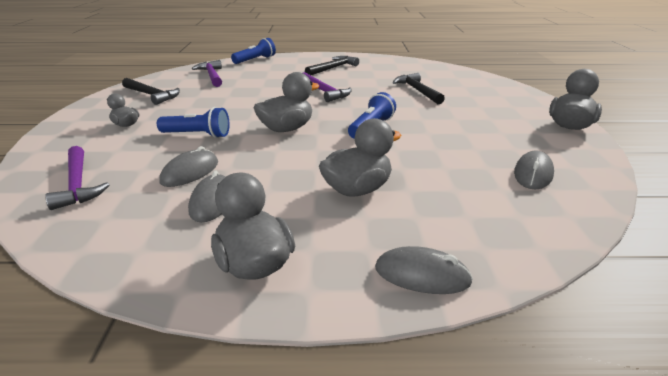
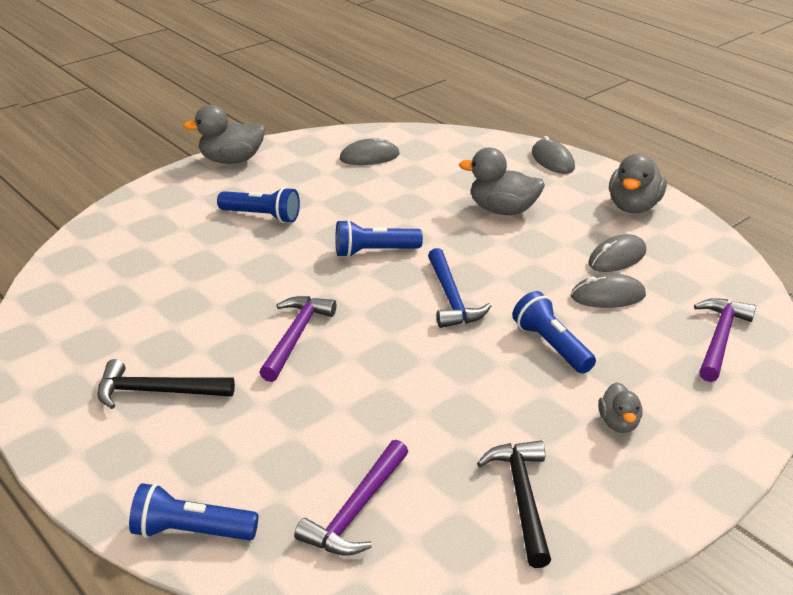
camera: 130 degrees left, 5 degrees up
(286, 129) = (451, 298): grey duck -> blue hammer
(417, 91) = (204, 268): black hammer -> none
(463, 114) = (262, 216): none -> blue flashlight

